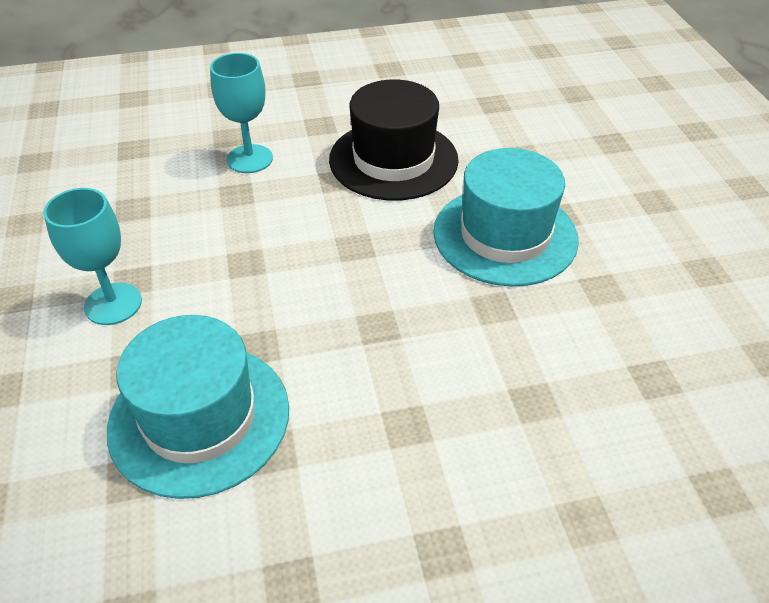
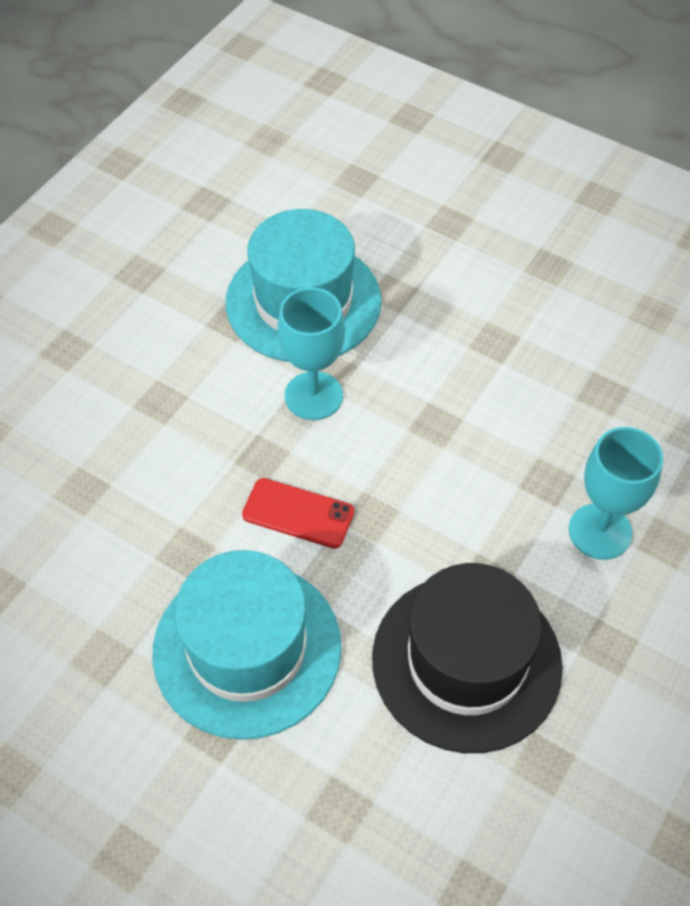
camera: 135 degrees right, 10 degrees up
(113, 304) = (476, 316): turquoise goblet -> turquoise goblet (313, 396)
(396, 277) = (298, 513): none -> red phone

